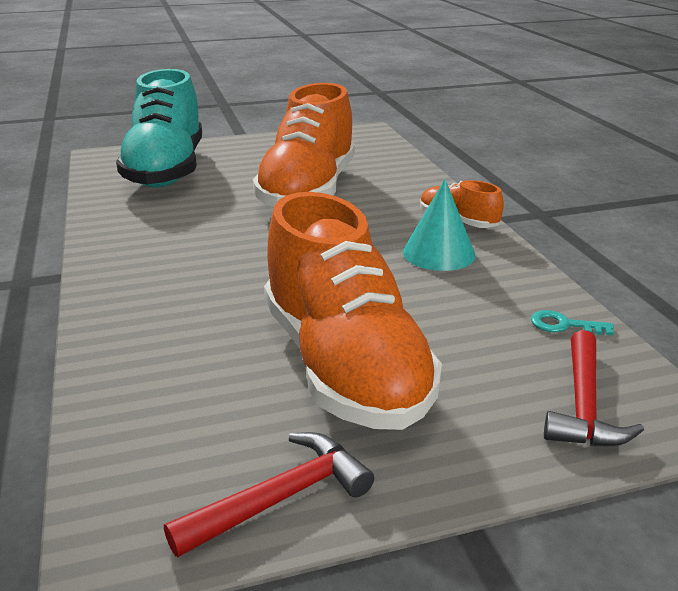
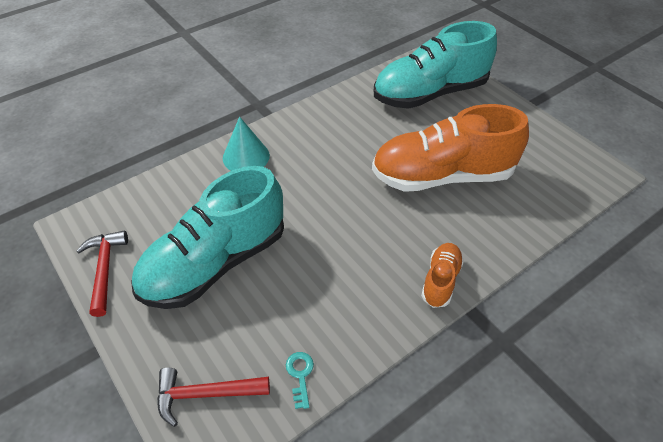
camera: 70 degrees right, 20 degrees up
(281, 498) = (105, 269): red hammer -> red hammer turned 135 degrees counterclockwise
(344, 365) = (215, 263): orange shoe -> turquoise shoe
(439, 253) = (377, 279): turquoise cone -> turquoise cone (246, 156)

